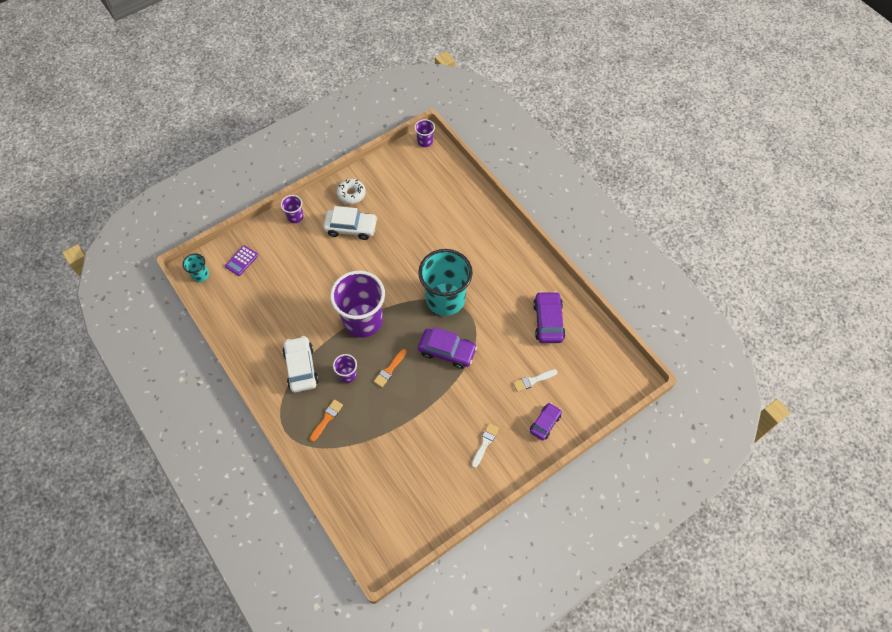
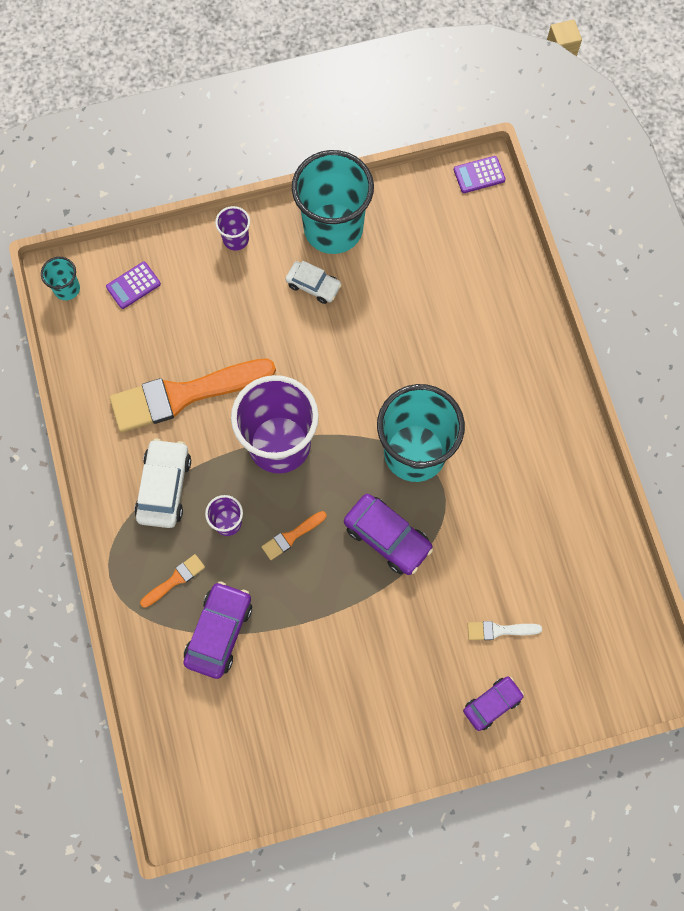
camera: 20 degrees right, 10 degrees up
(295, 311) = (184, 394): none -> orange brush
(351, 194) = (333, 229): white donut -> turquoise cup
(351, 228) = (313, 285): white car -> white car, size x0.65
(425, 141) = (479, 175): purple cup -> purple calculator
(485, 443) = (391, 702): white brush -> none
(548, 321) = (559, 543): purple car -> purple car (219, 632)

